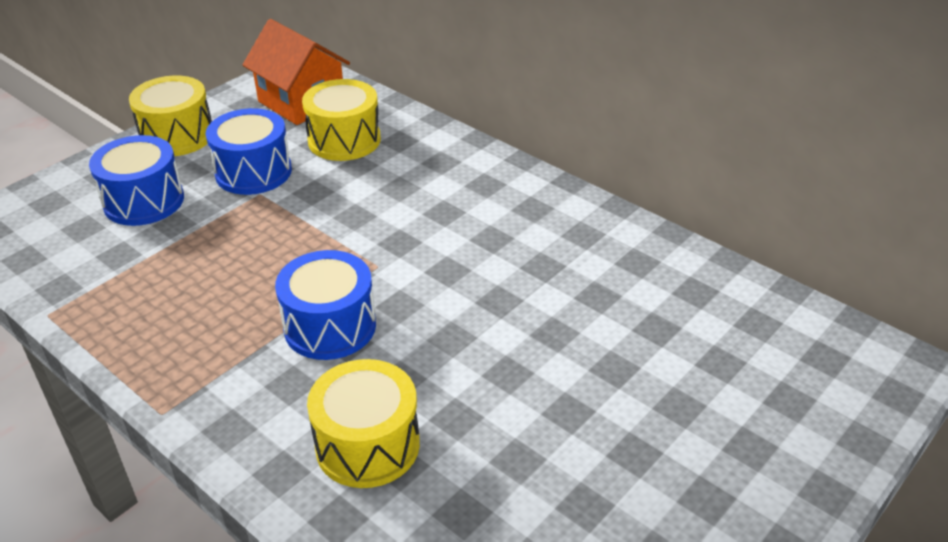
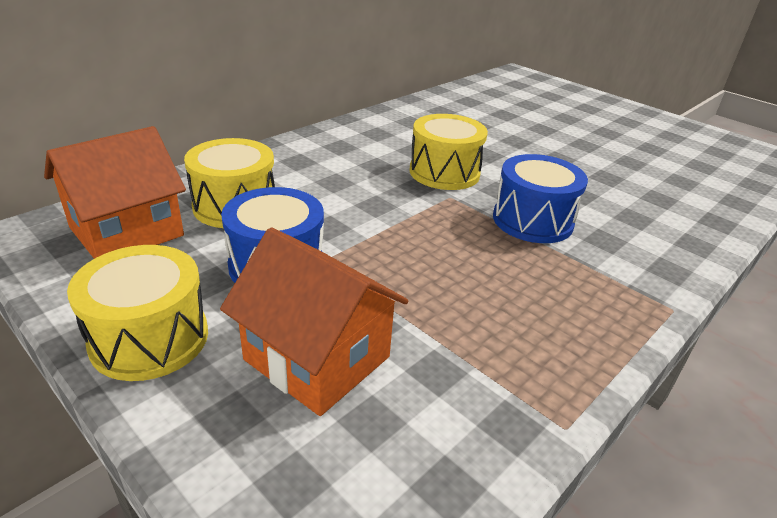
camera: 90 degrees left, 5 degrees down
(144, 201) = (317, 358): blue drum -> orange house
(367, 445) = (649, 208): yellow drum -> yellow drum (444, 172)

